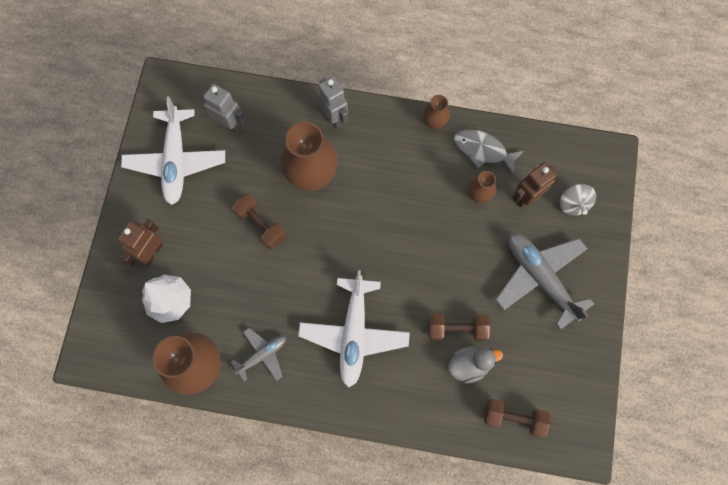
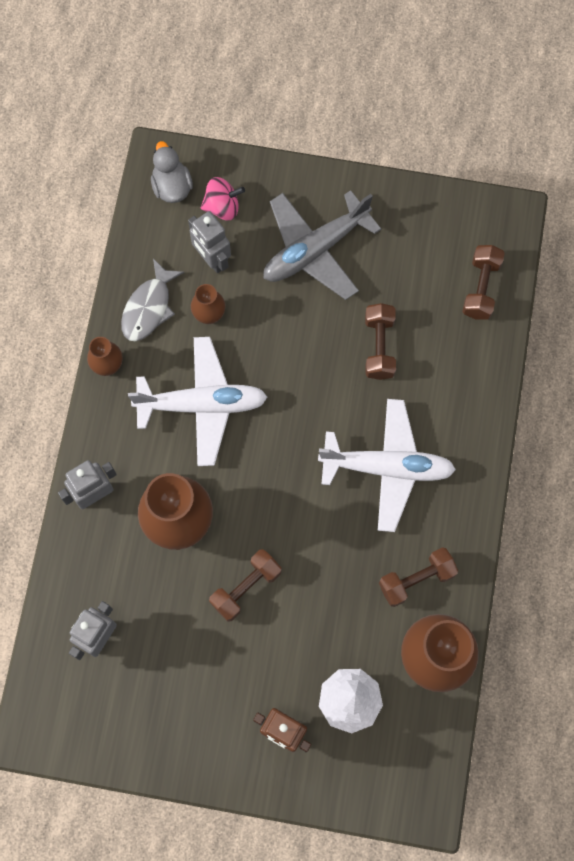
camera: 90 degrees left, 0 degrees up
(176, 161) = (152, 708): white plane -> white plane (202, 404)
(262, 355) = (416, 579): grey plane -> brown dumbbell
(469, 365) = (421, 334): grey duck -> grey duck (172, 186)
(526, 196) = (212, 259): brown robot -> grey robot
(573, 204) = (222, 206): grey spinning top -> pink spinning top

